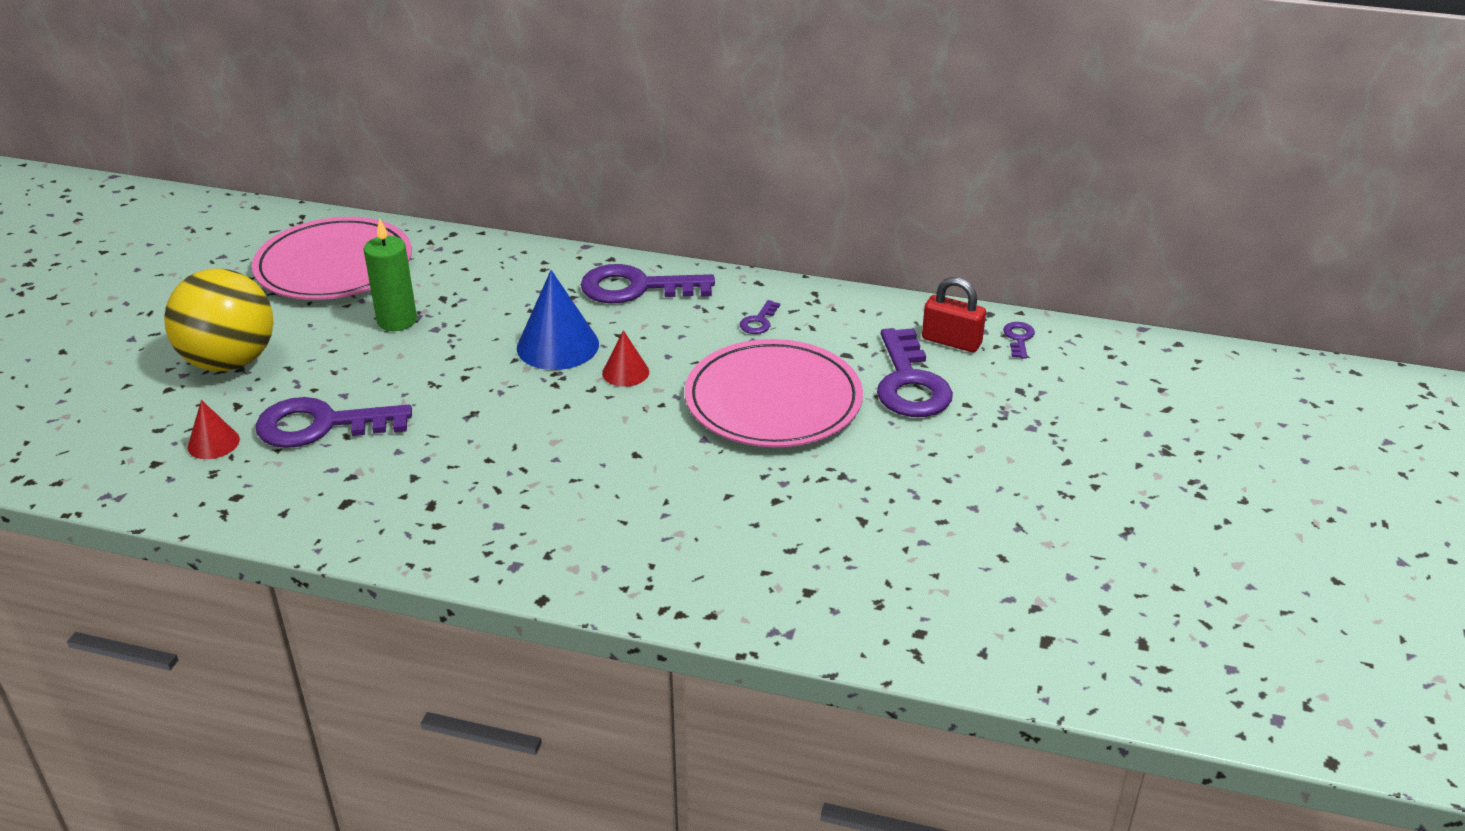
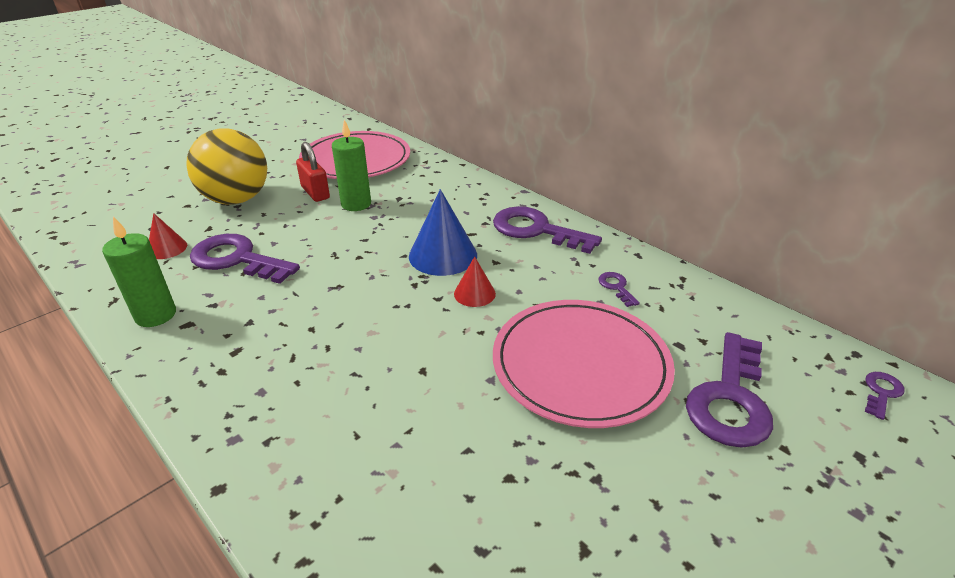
camera: 30 degrees right, 0 degrees up
(297, 507) = (156, 315): none -> green candle
(759, 321) = (616, 287): purple key -> purple key turned 105 degrees clockwise
(951, 341) = (799, 369): red padlock -> red padlock (315, 192)

